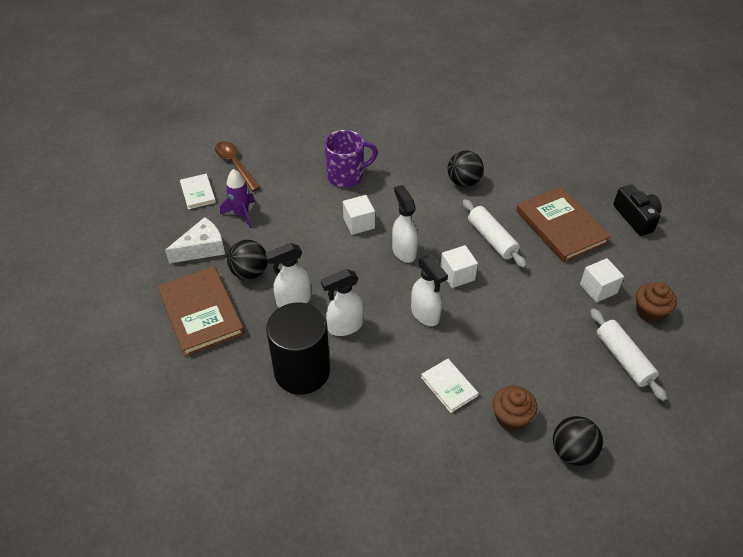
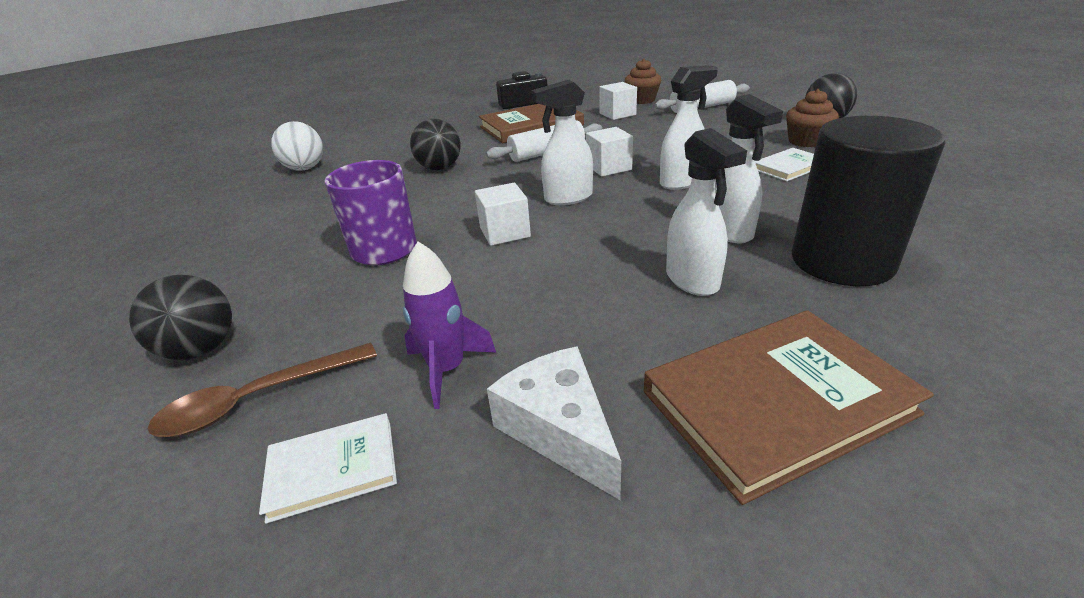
camera: 85 degrees left, 15 degrees down
(249, 272) = (632, 339): black ball -> black ball (201, 349)
(468, 114) = (305, 168): none -> white ball

